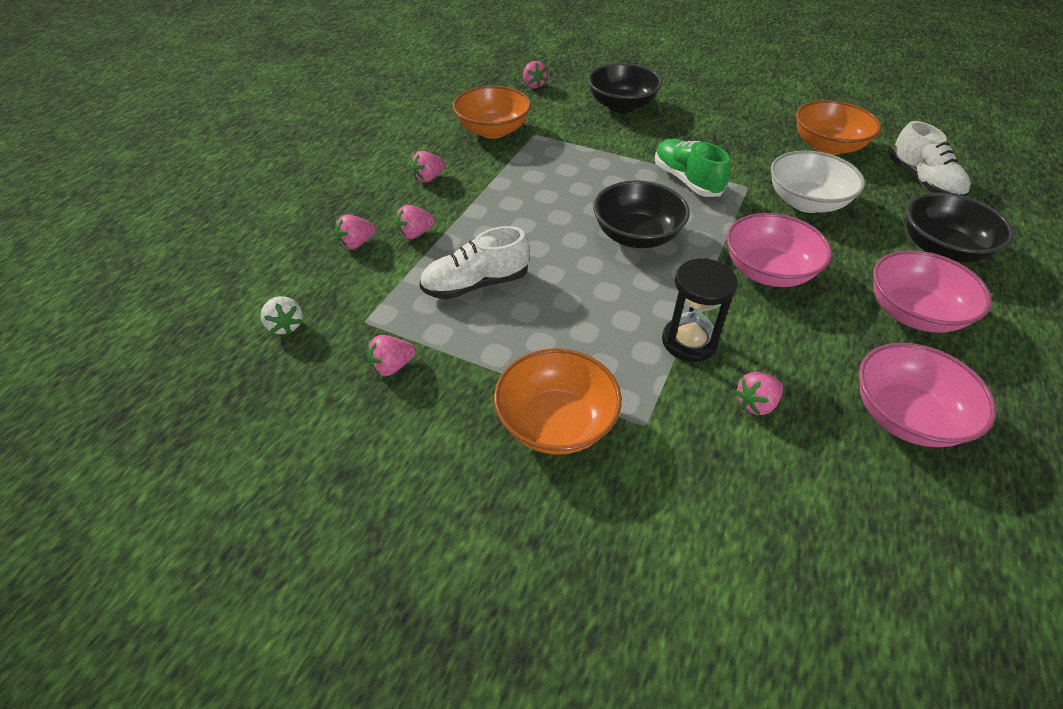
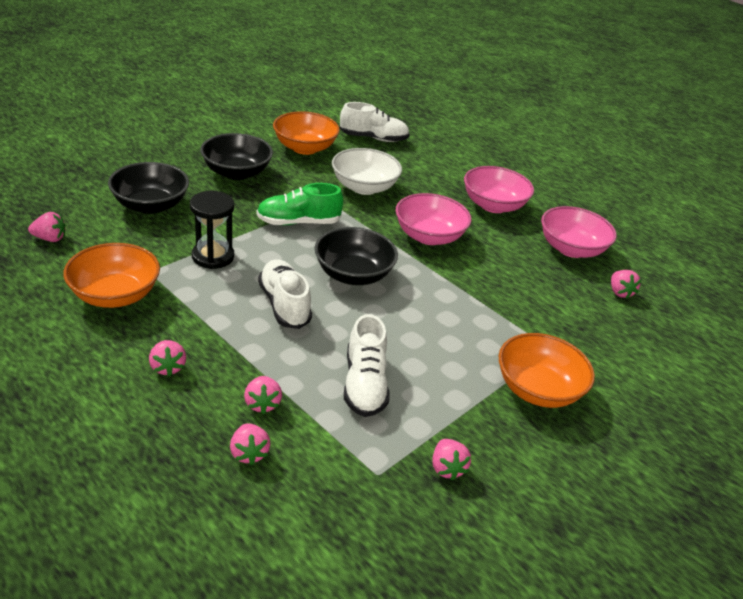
camera: 75 degrees left, 10 degrees down
(286, 325) = (355, 540): white strawberry -> none
(551, 208) = (284, 304): none -> white shoe
(689, 341) = (482, 298): black hourglass -> black hourglass (213, 256)
(756, 404) = (546, 296): pink strawberry -> pink strawberry (619, 292)
(941, 249) = (442, 167): black bowl -> black bowl (236, 173)

